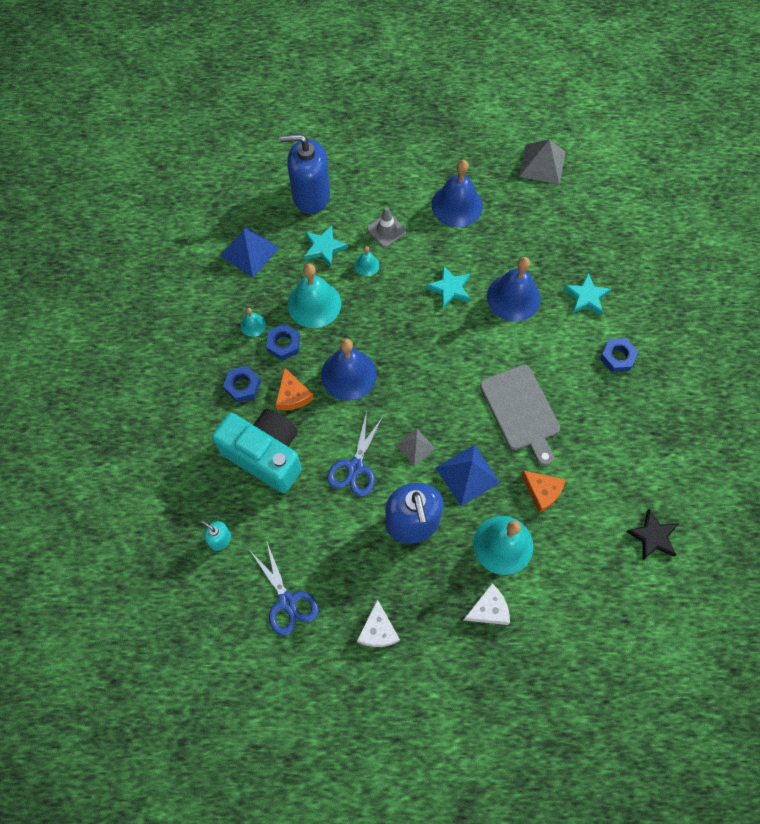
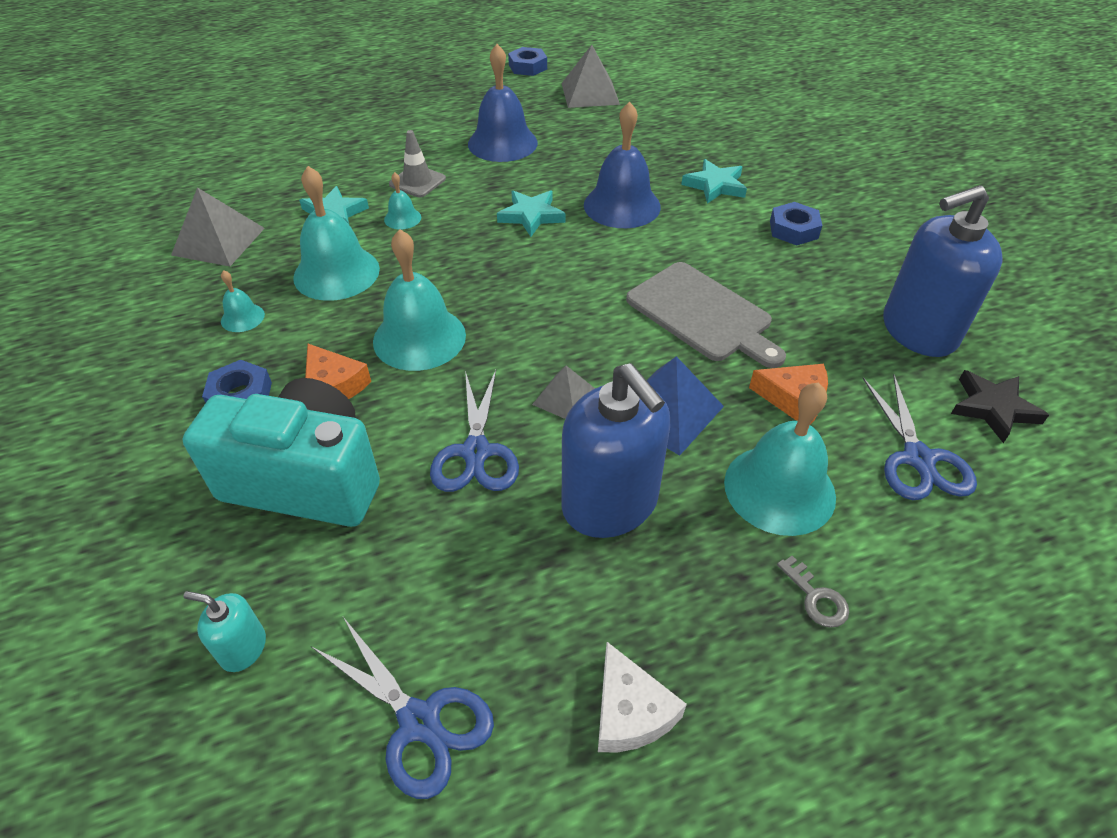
camera: 20 degrees left, 20 degrees down
(249, 251) = (219, 241): blue pyramid -> grey pyramid
(283, 344) = (300, 328): blue nut -> blue nut (528, 67)
(311, 195) = (298, 172): blue soap dispenser -> blue soap dispenser (918, 331)
(348, 374) = (419, 338): blue bell -> turquoise bell
(488, 609) = (816, 598): white cheese -> grey key
(588, 553) = (918, 458): none -> blue scissors

